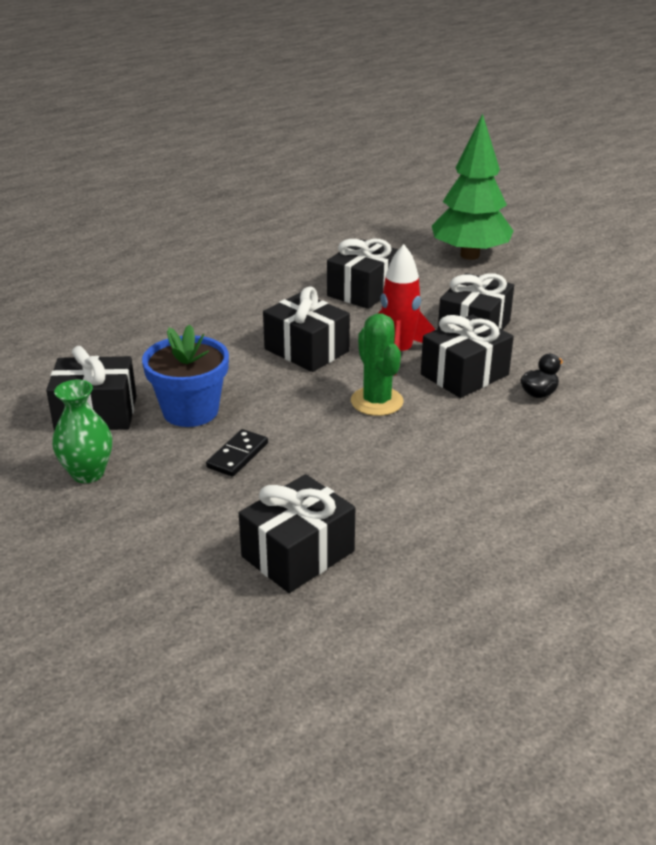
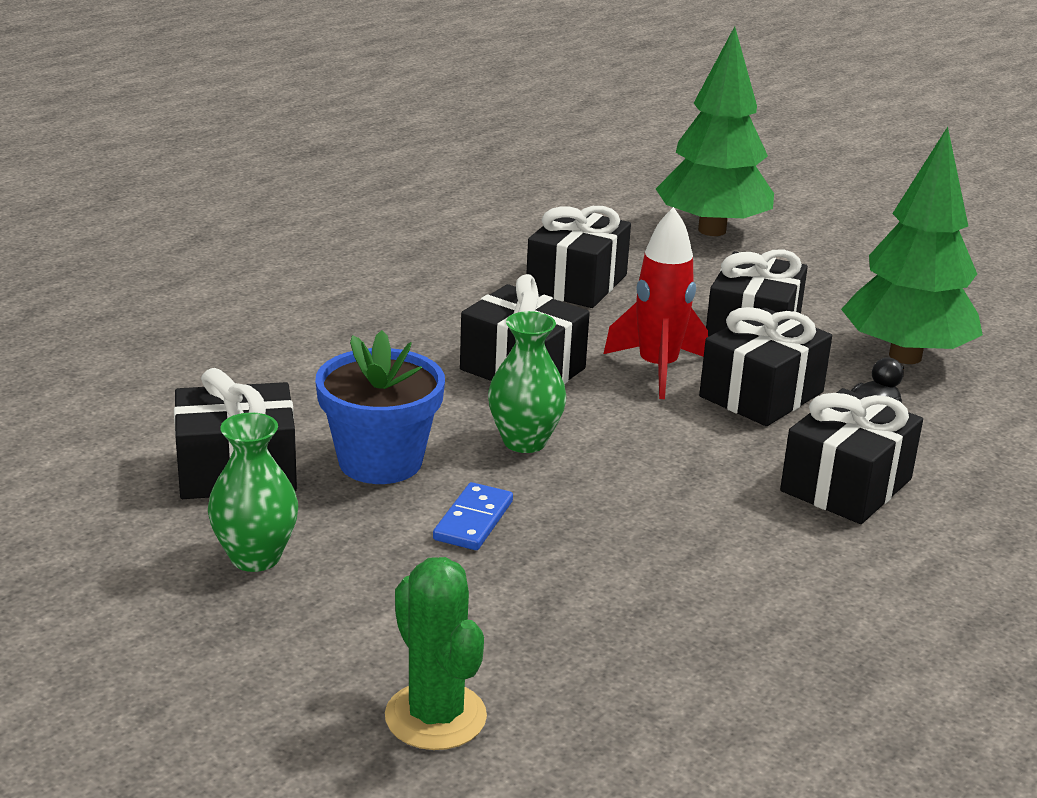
camera: 10 degrees left, 5 degrees down
(237, 455) = (473, 520): black domino -> blue domino
(290, 401) = (524, 441): none -> green vase
(298, 554) = (610, 652): black gift -> black gift (846, 485)
(377, 401) = (650, 436): green cactus -> green cactus (435, 716)
(576, 351) = (905, 356): none -> green tree

